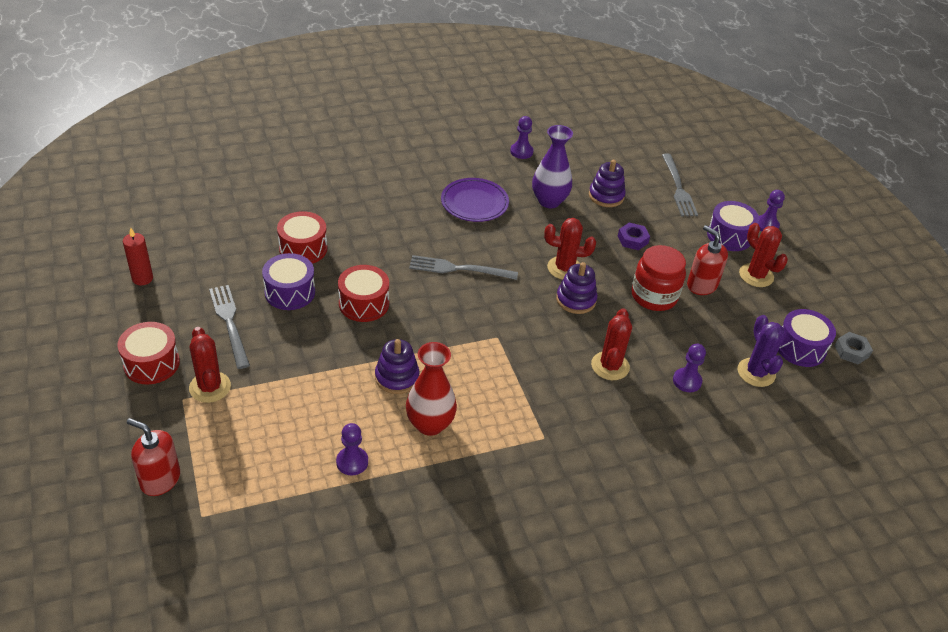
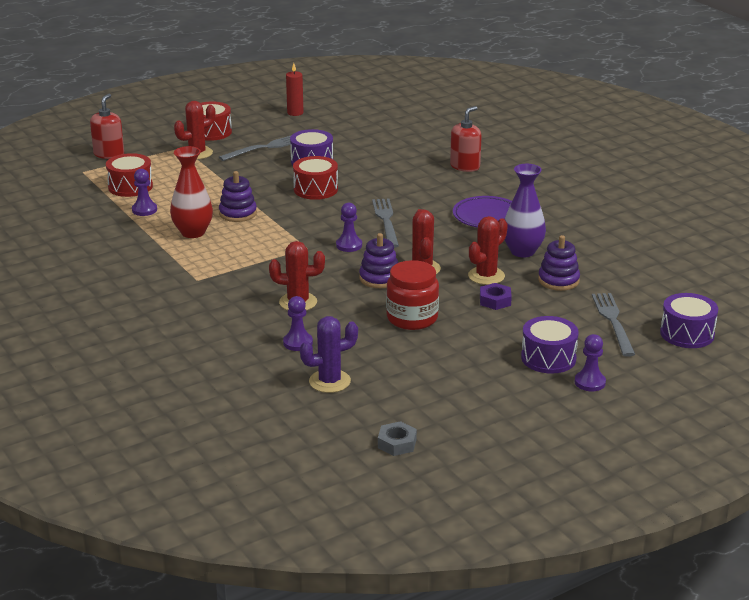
camera: 80 degrees right, 15 degrees down
(303, 249) = (367, 157): red drum -> red drum (130, 186)
(521, 152) = (594, 229): purple pawn -> purple pawn (349, 245)
(678, 188) = (613, 321): grey fork -> grey fork turned 105 degrees clockwise
(701, 285) = (448, 344): red soap dispenser -> red soap dispenser (465, 166)
(756, 275) = (489, 377): red cactus -> red cactus (486, 276)
(800, 348) = (383, 409): purple drum -> purple drum (687, 334)

